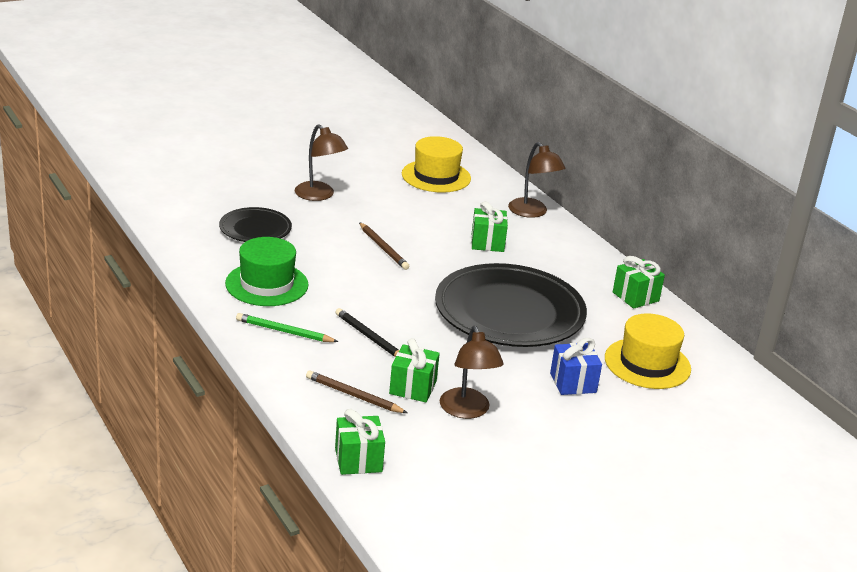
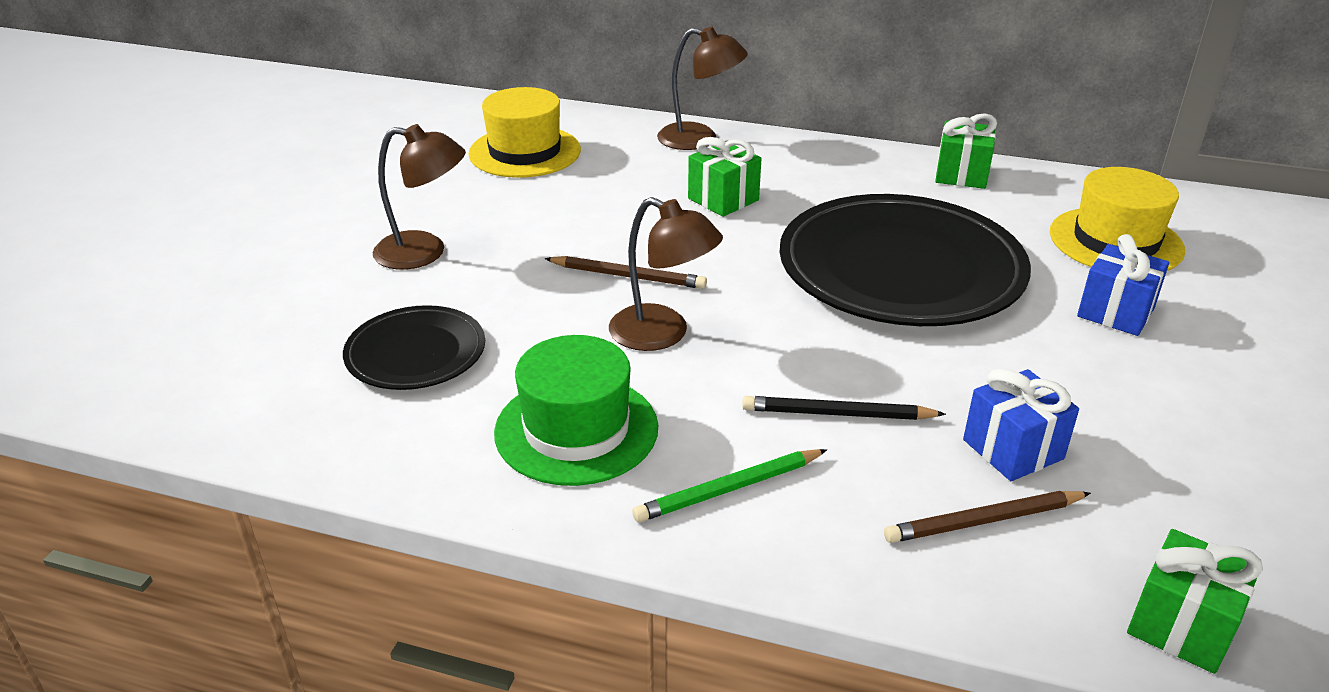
camera: 40 degrees left, 5 degrees up
(413, 387) = (1013, 449): green gift -> blue gift
(467, 411) = (1116, 433): brown lamp -> brown lamp (662, 334)

